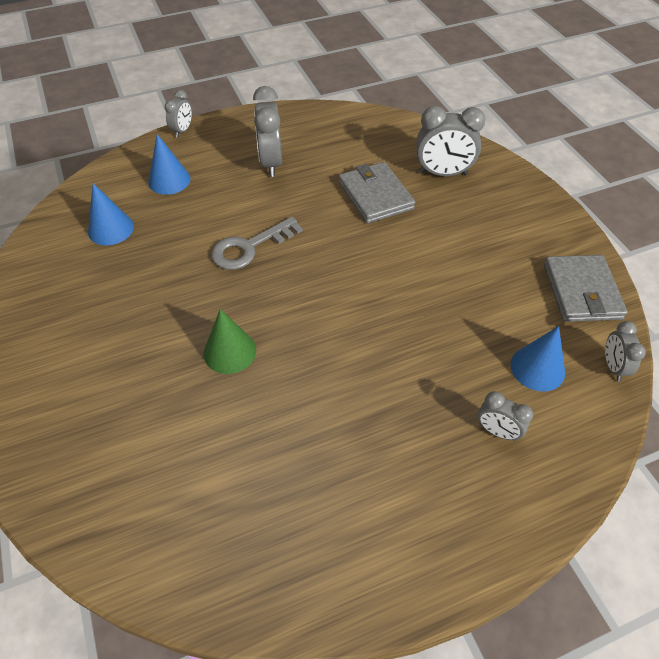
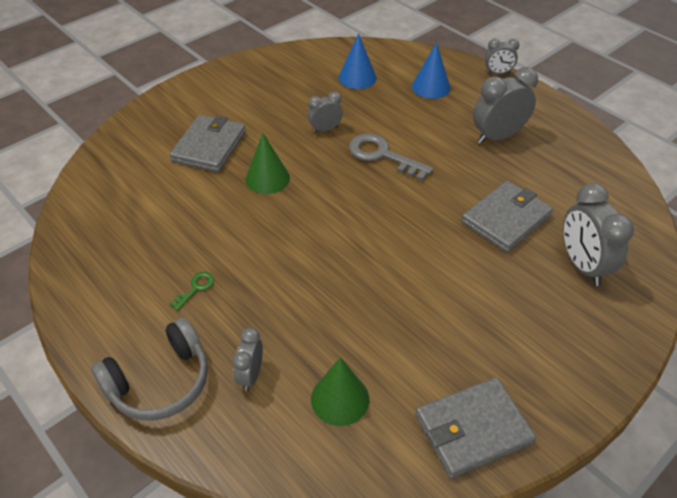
camera: 70 degrees right, 5 degrees down
(139, 396) = (209, 146): none -> grey wallet
(369, 458) = (196, 288): none -> green key
(487, 517) = (160, 382): none -> grey headphones
(537, 368) = (340, 399): blue cone -> green cone
(613, 367) = (372, 473): grey clock -> grey clock (325, 129)

